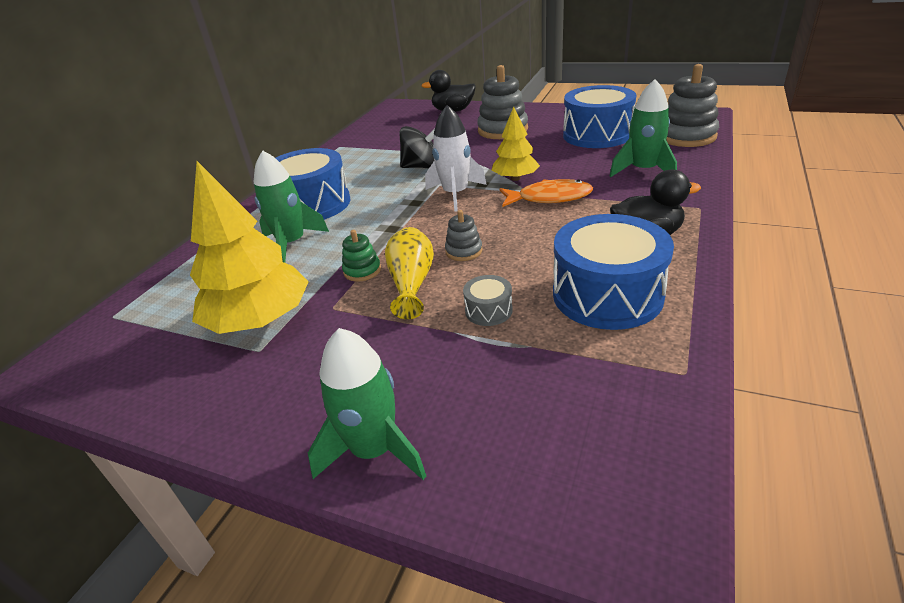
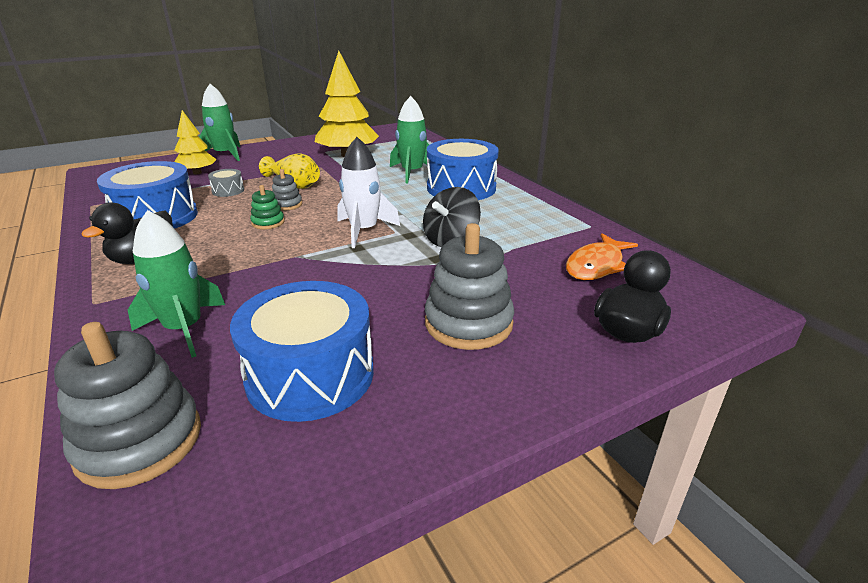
camera: 125 degrees right, 5 degrees down
(362, 271) = (336, 179): green stacking toy -> green stacking toy (268, 222)
(515, 178) = (332, 263): yellow tree -> yellow tree (197, 173)
(549, 198) = (268, 258): orange fish -> orange fish (596, 265)

